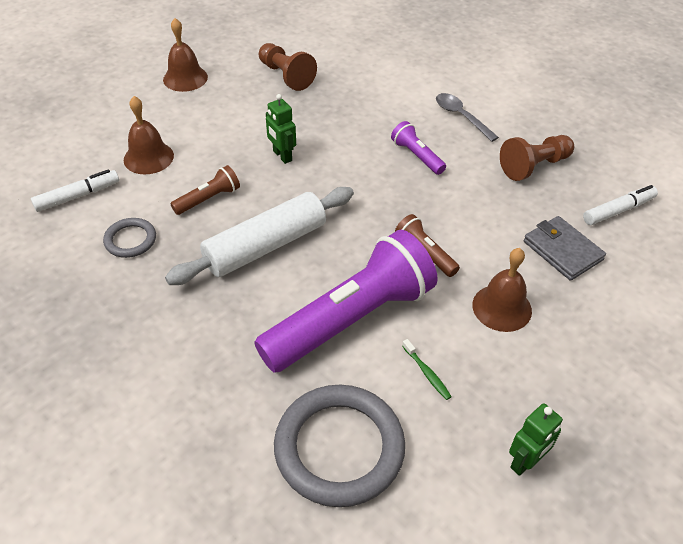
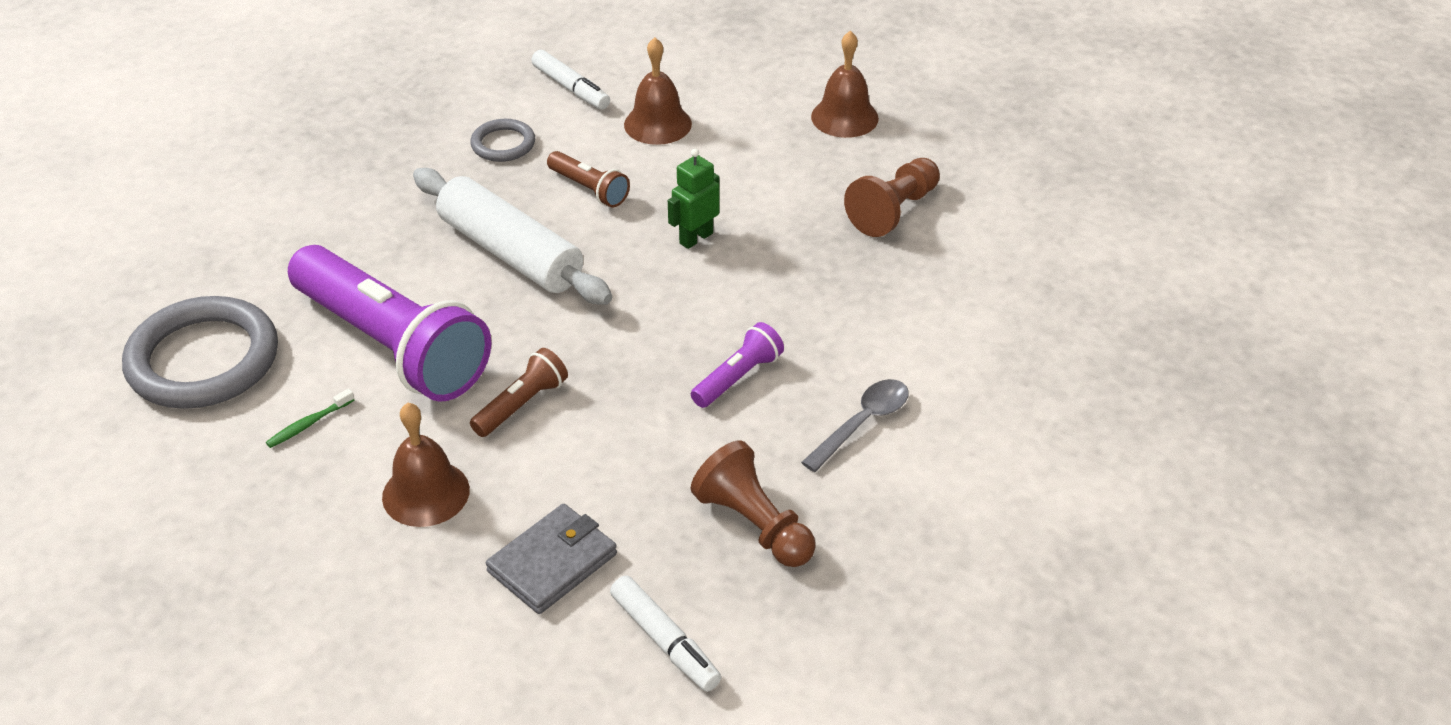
camera: 80 degrees right, 5 degrees down
(525, 462) = (175, 524): green robot -> none

